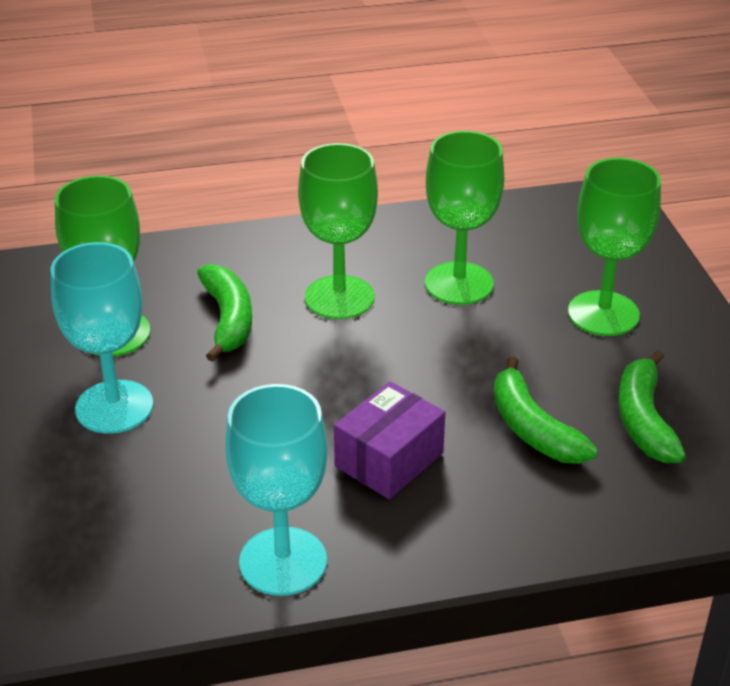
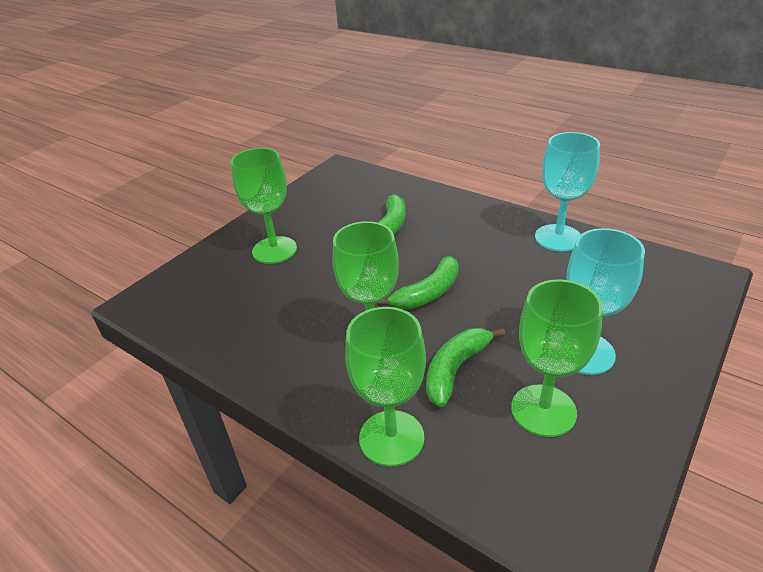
camera: 130 degrees left, 0 degrees up
(389, 460) = (465, 248): purple box -> none
(459, 283) = (302, 306): green goblet -> green goblet (391, 438)
(644, 420) = (344, 208): green banana -> green banana (428, 293)

